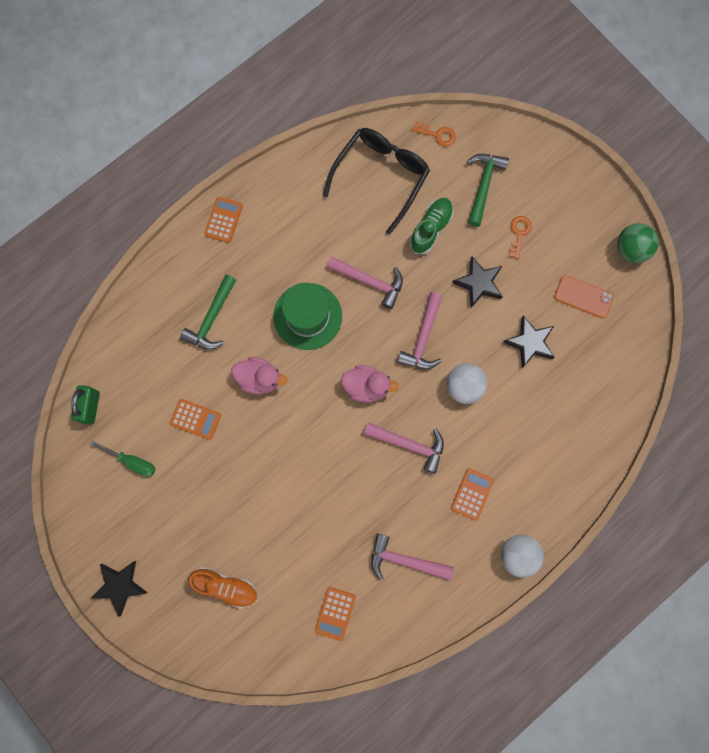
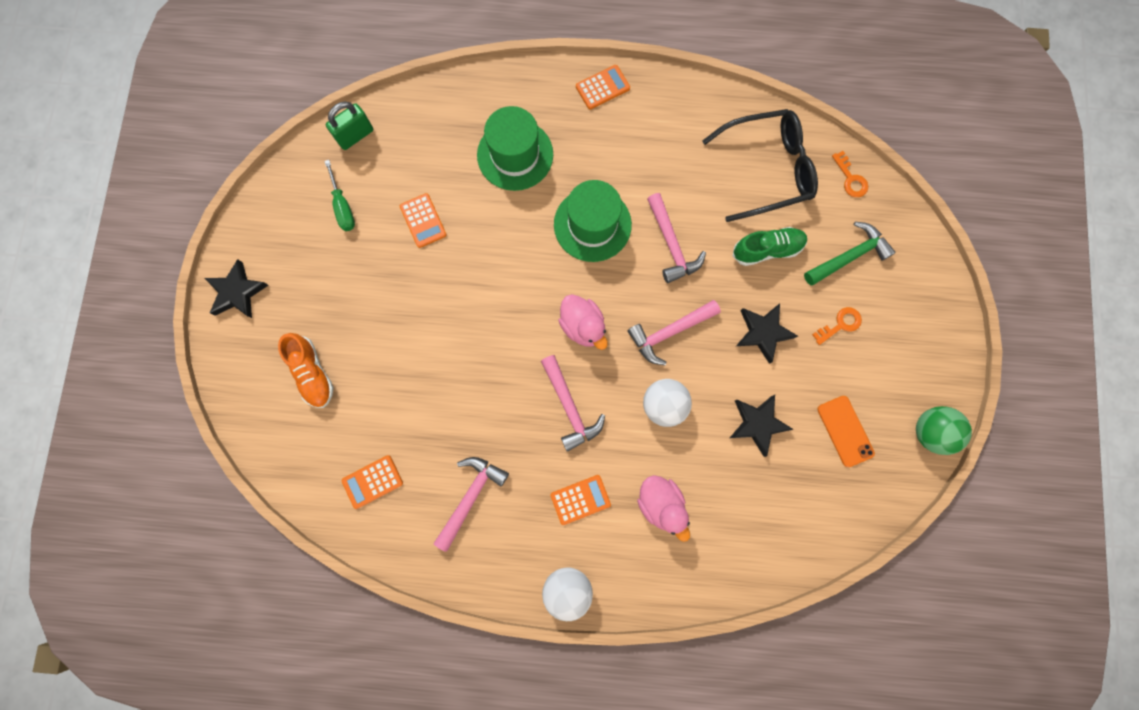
camera: 45 degrees right, 0 degrees up
(211, 318) = (515, 155): green hammer -> green hat
(259, 379) = (504, 237): pink duck -> pink duck (660, 503)
(405, 560) = (471, 497): pink hammer -> pink hammer turned 60 degrees clockwise

